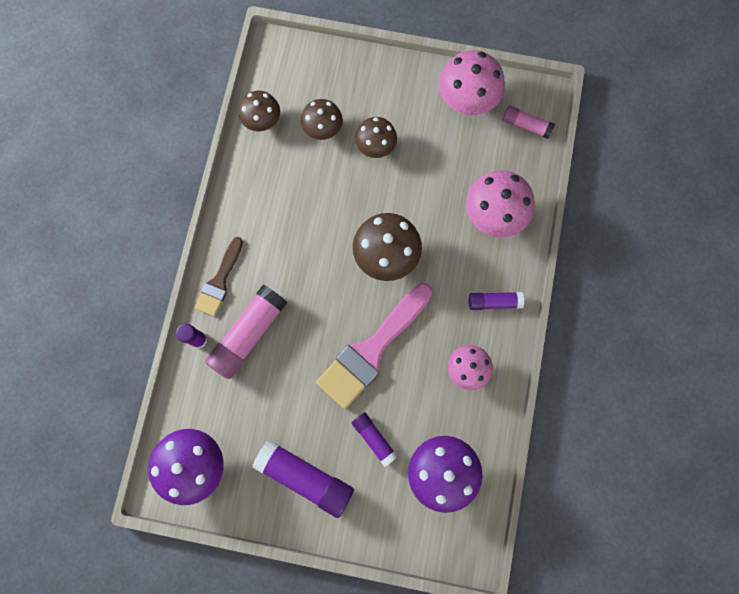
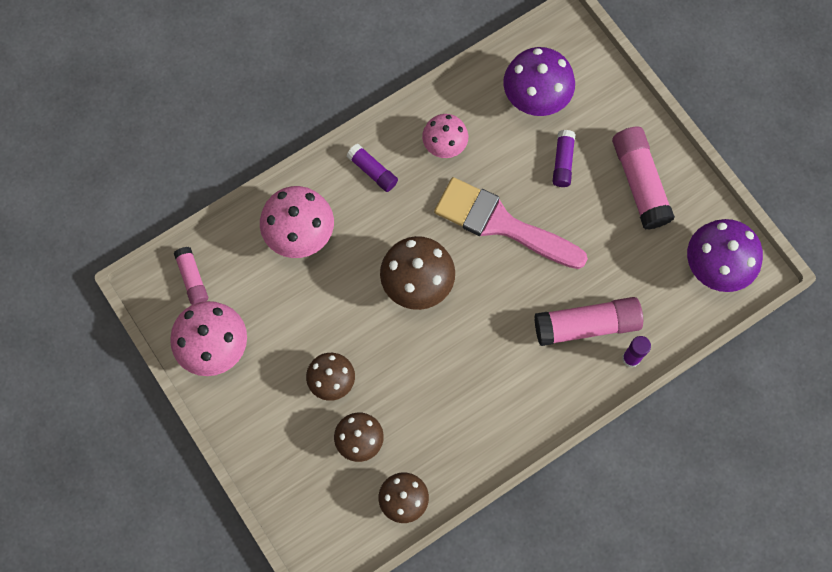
camera: 135 degrees left, 5 degrees down
(220, 281) = (571, 390): brown brush -> none
(305, 477) = (639, 183): purple glue stick -> pink glue stick
(372, 349) = (501, 224): pink brush -> pink brush turned 150 degrees counterclockwise

